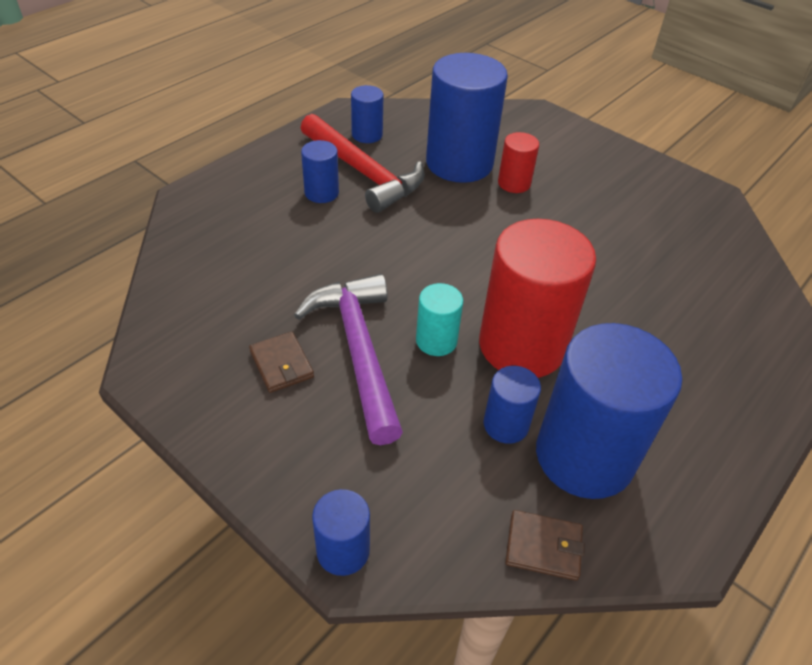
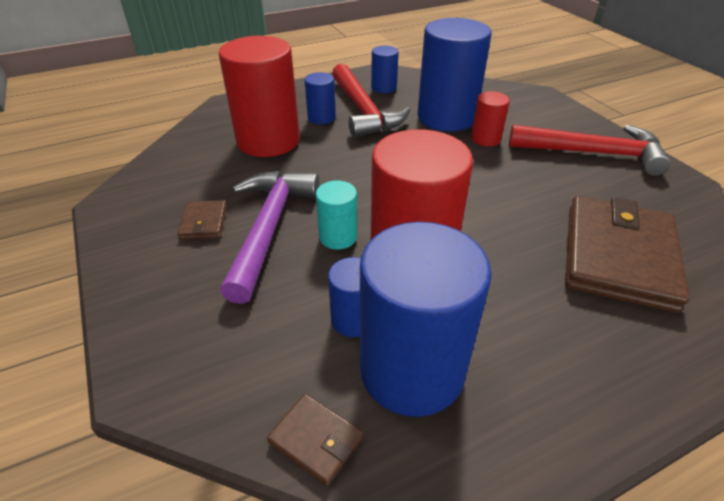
camera: 25 degrees right, 5 degrees down
(280, 239) = (268, 141): none -> red cylinder
(343, 550) = (140, 376): blue cylinder -> none
(622, 178) = (593, 153): none -> red hammer
(693, 290) = (618, 256): none -> brown wallet

